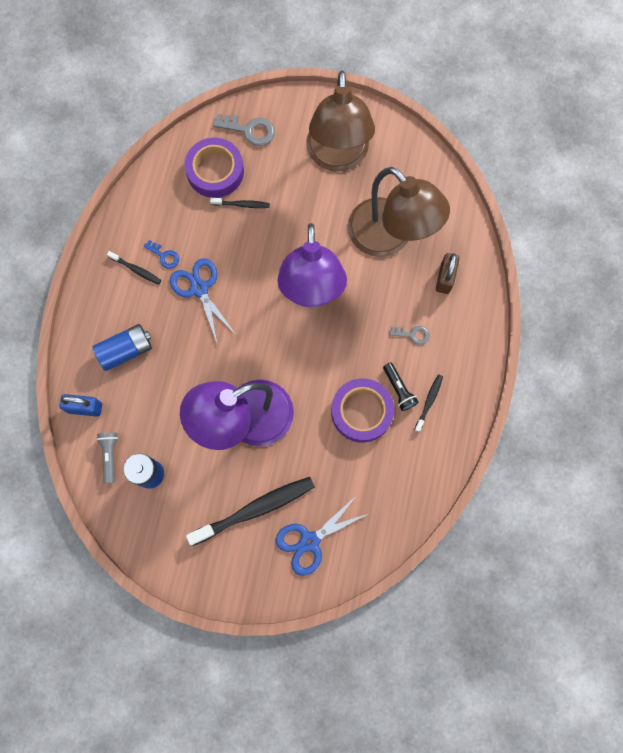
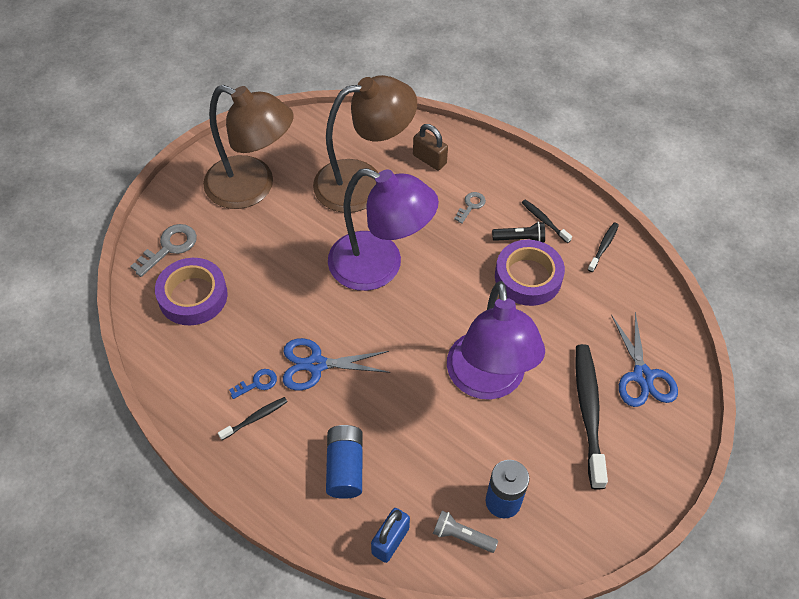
camera: 65 degrees left, 20 degrees down
(242, 204) = (247, 288): black toothbrush -> black toothbrush (603, 247)

